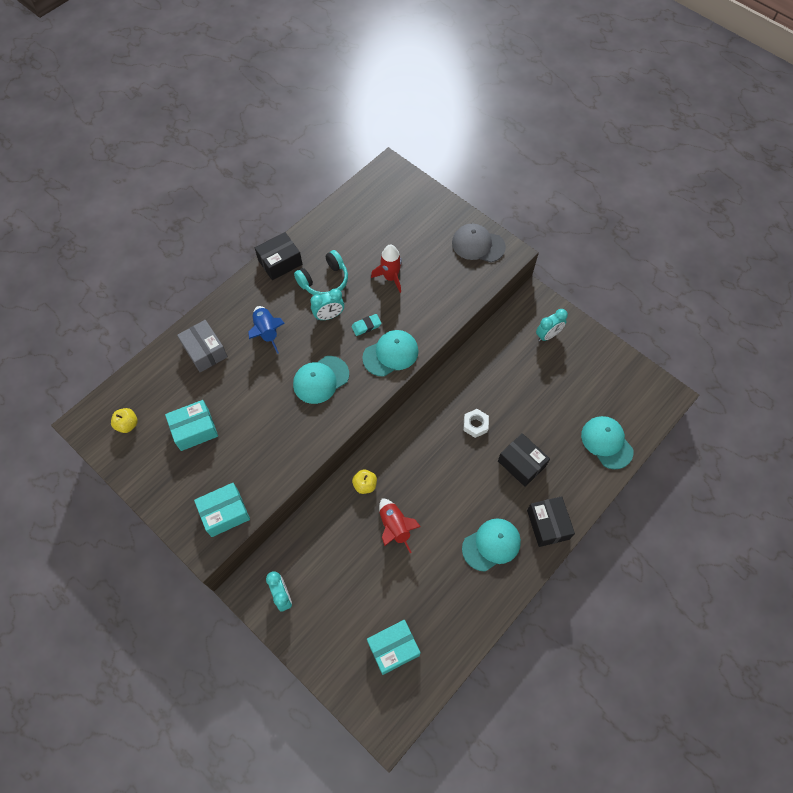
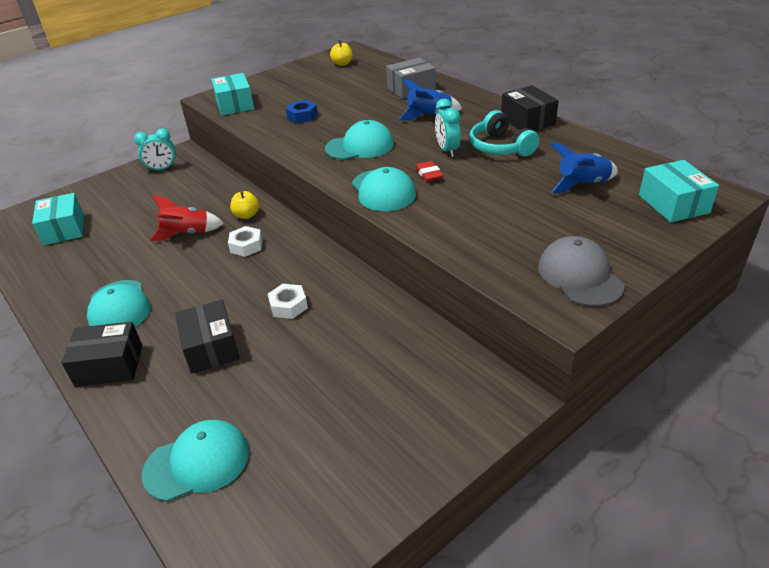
camera: 100 degrees right, 25 degrees down
(194, 430) = (325, 89): turquoise box -> turquoise box (673, 204)
(258, 439) = (302, 116): none -> blue nut
(321, 380) = (360, 146): turquoise cap -> turquoise cap turned 105 degrees clockwise
(366, 326) = (429, 174): turquoise eraser -> red eraser
(379, 235) = (582, 185): none -> blue rocket
(390, 277) = (507, 193): red rocket -> none
(409, 473) = (246, 246): none -> white nut
(478, 245) = (579, 276): grey cap -> grey cap turned 45 degrees counterclockwise
(521, 463) = (211, 347): black box -> black box turned 75 degrees counterclockwise
(548, 335) = (428, 408): turquoise clock -> none

